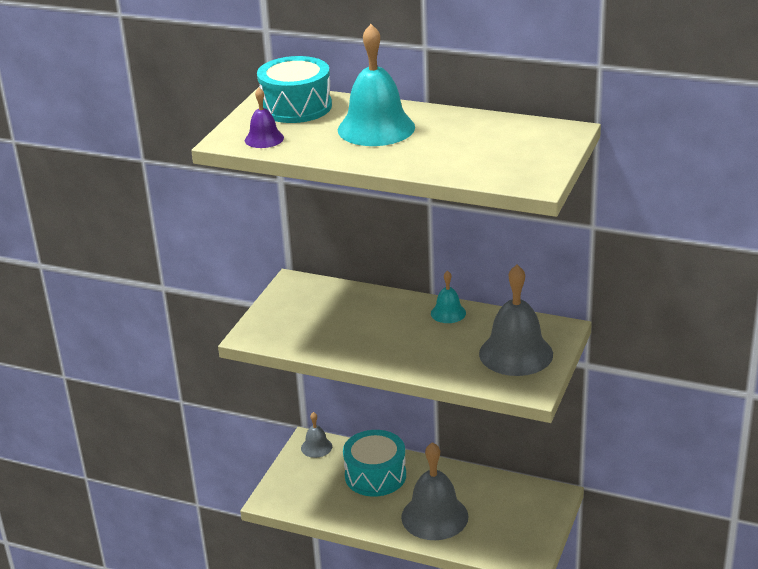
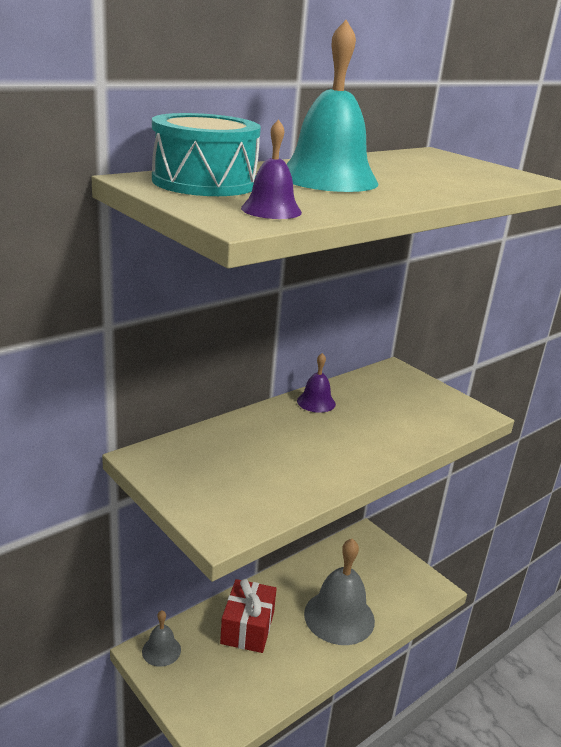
camera: 65 degrees left, 5 degrees down
(375, 475) = (247, 628): turquoise drum -> red gift
(448, 313) = (316, 402): turquoise bell -> purple bell
(516, 353) = (415, 400): grey bell -> none

